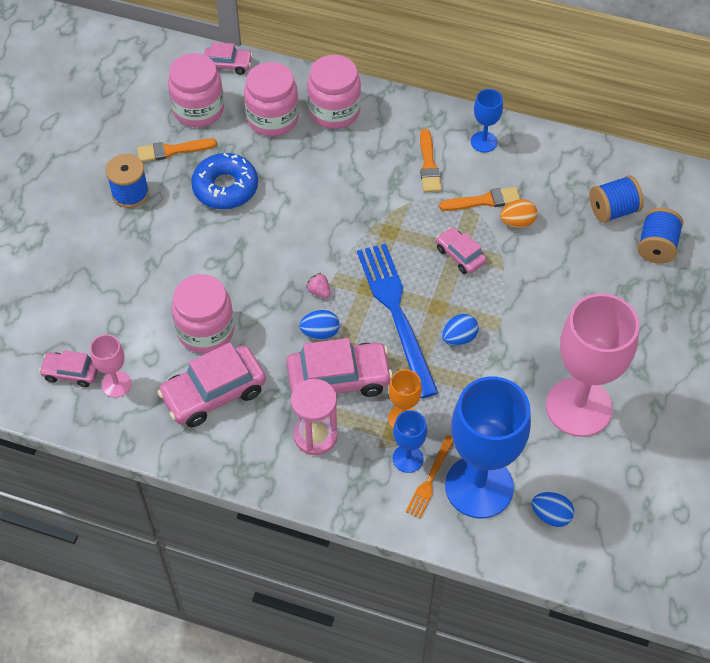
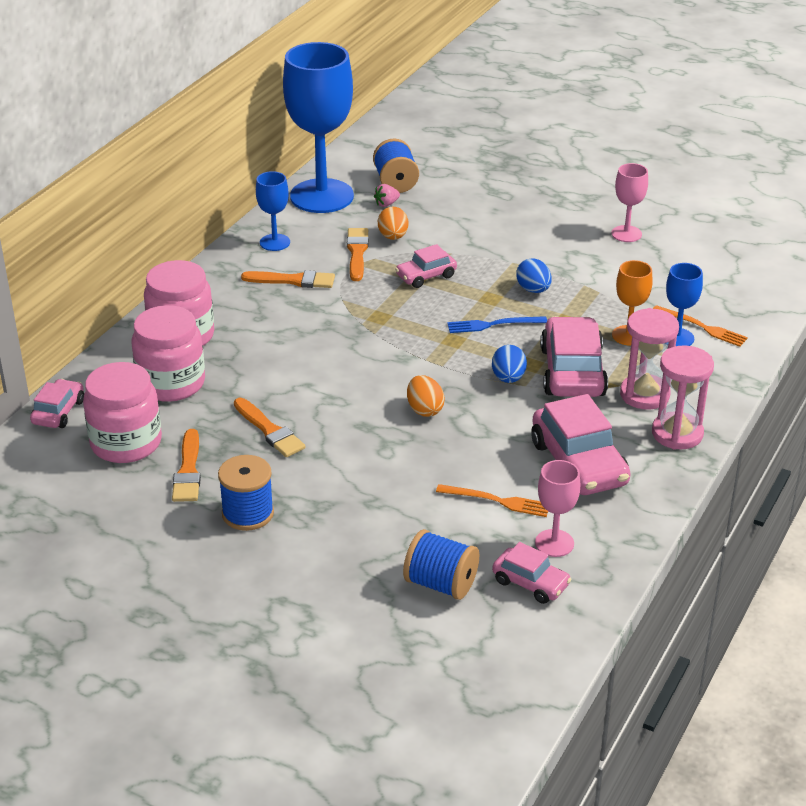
camera: 80 degrees left, 20 degrees down
(71, 373) = (530, 583): pink car -> pink car turned 75 degrees counterclockwise
(161, 342) = (497, 501): none -> orange fork
(205, 330) = (487, 463): pink jar -> none
(225, 187) = (269, 430): blue donut -> orange brush
(264, 463) = (677, 433): none -> pink hourglass
(267, 280) = (424, 409): none -> orange egg
(319, 291) = (450, 373): pink strawberry -> pink strawberry (386, 204)
(396, 313) = (493, 325): blue fork -> blue fork, size x0.48
(479, 486) = (712, 300): blue goblet -> blue goblet (322, 196)
(551, 515) = (745, 265): blue egg -> none
(578, 407) = (626, 234): pink goblet -> pink goblet, size x0.46
(656, 247) = (447, 167): blue spool -> blue spool (441, 584)

